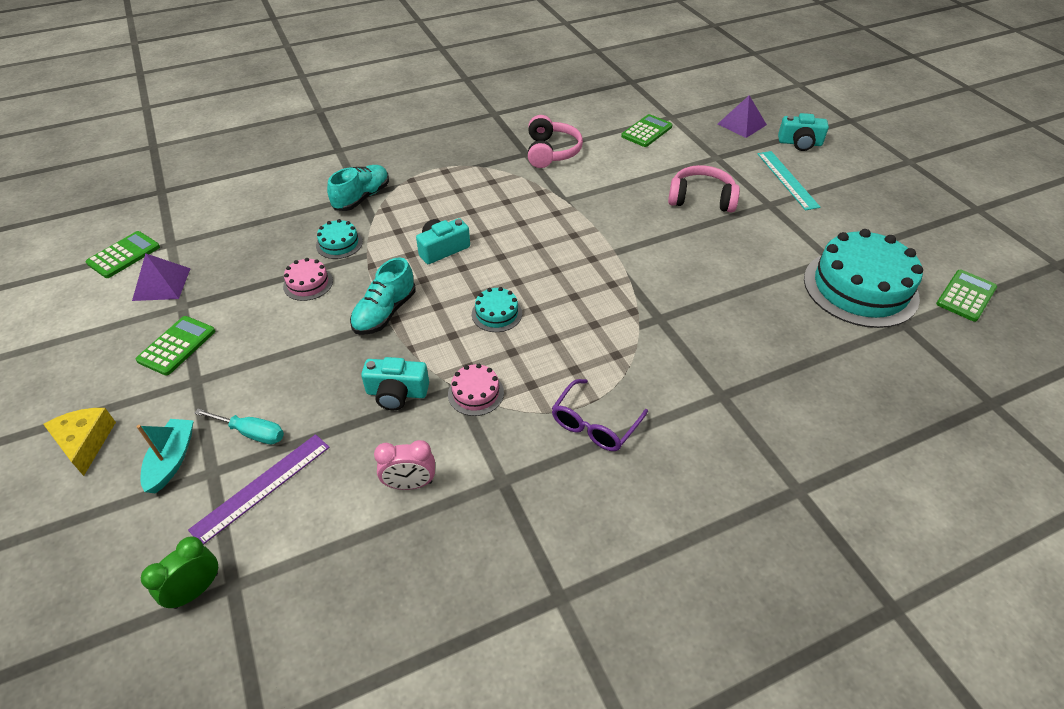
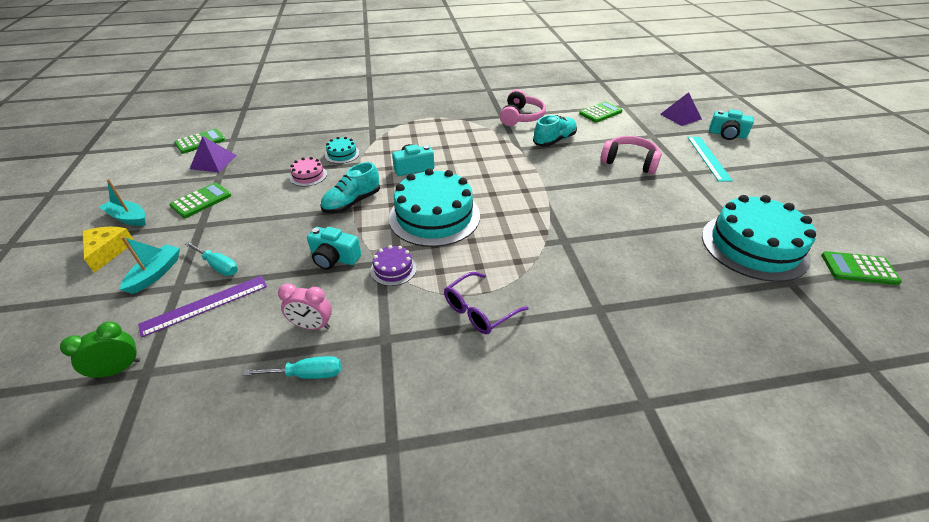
camera: 15 degrees right, 5 degrees down
(85, 390) = (128, 218): none -> turquoise boat
(362, 198) = (372, 128): turquoise shoe -> turquoise shoe (554, 140)
(431, 542) = (307, 374): none -> turquoise screwdriver
(475, 393) = (393, 269): pink cake -> purple cake
(496, 314) = (434, 216): turquoise cake -> turquoise cake, size x2.25
(965, 296) = (859, 269): green calculator -> green calculator turned 135 degrees counterclockwise

